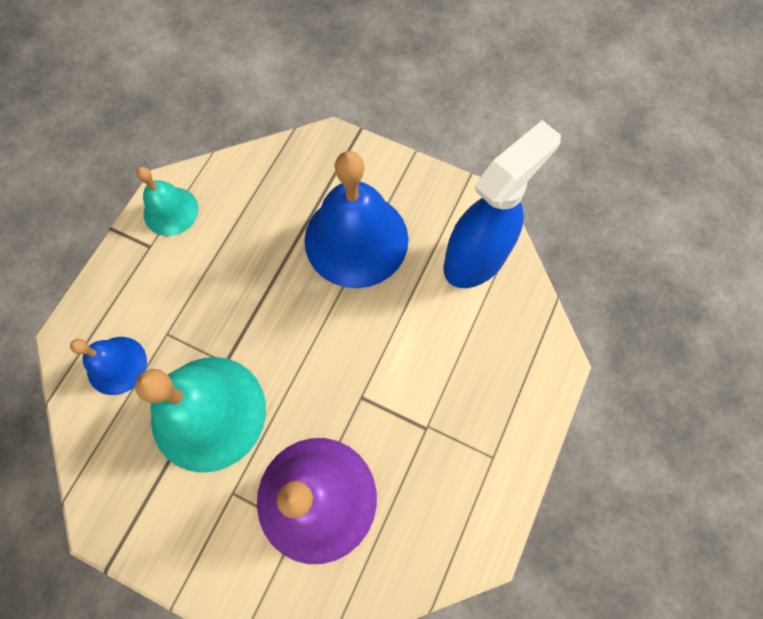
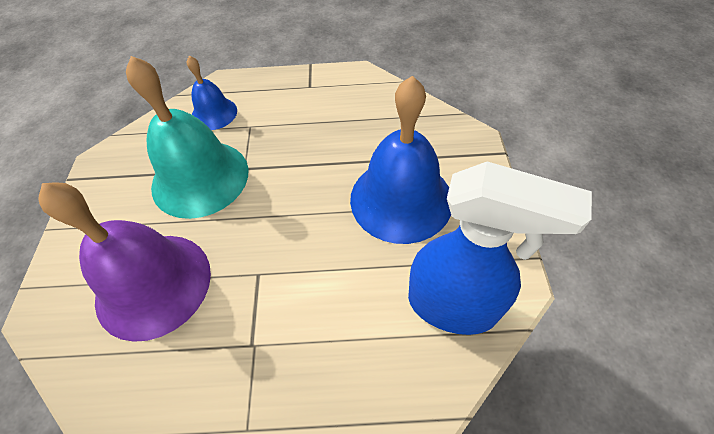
camera: 65 degrees right, 15 degrees down
(171, 211) = (343, 83): turquoise bell -> none

